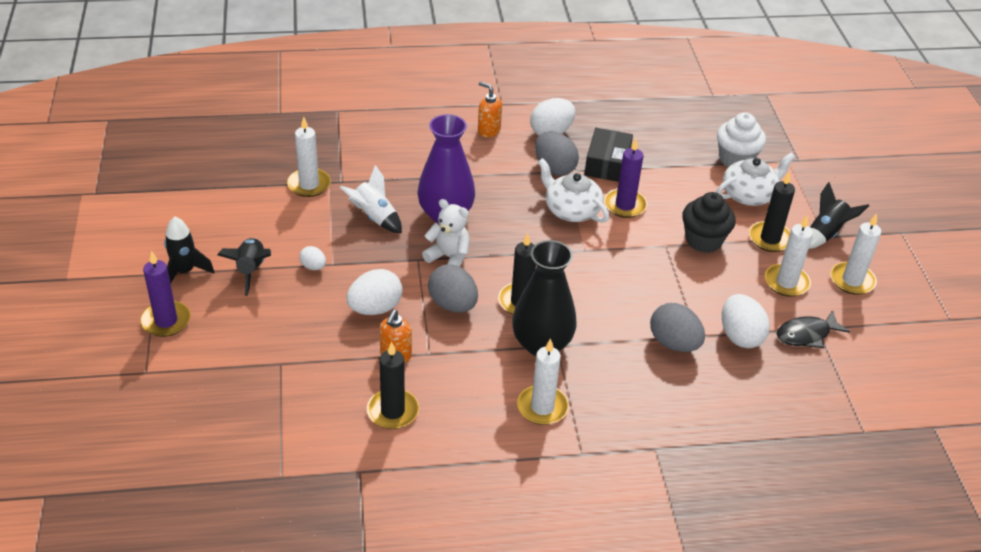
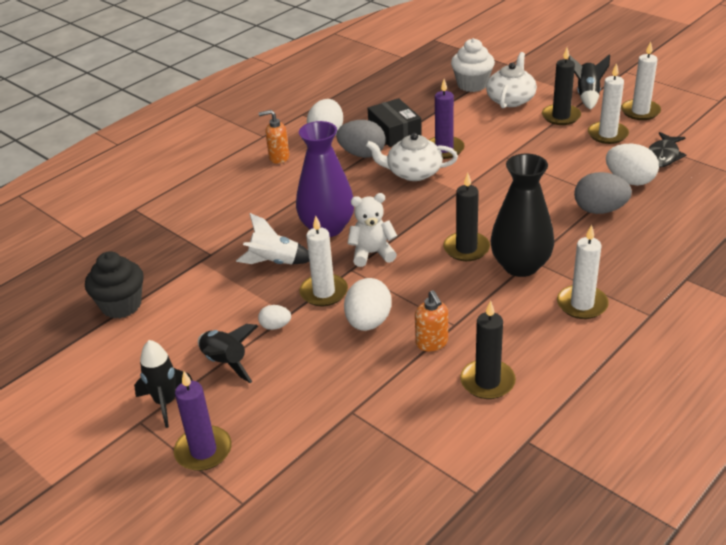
camera: 35 degrees left, 5 degrees down
(309, 185) = (186, 272): white candle -> white candle (324, 292)
(453, 305) = (422, 282): grey egg -> none
(703, 240) = (524, 140): black cupcake -> black cupcake (121, 305)

